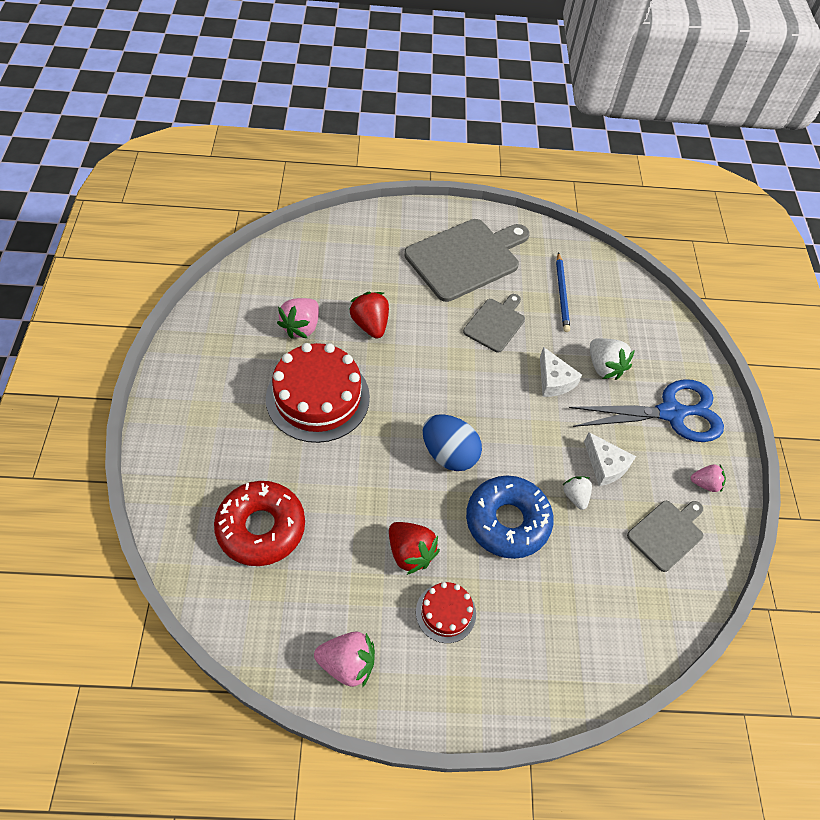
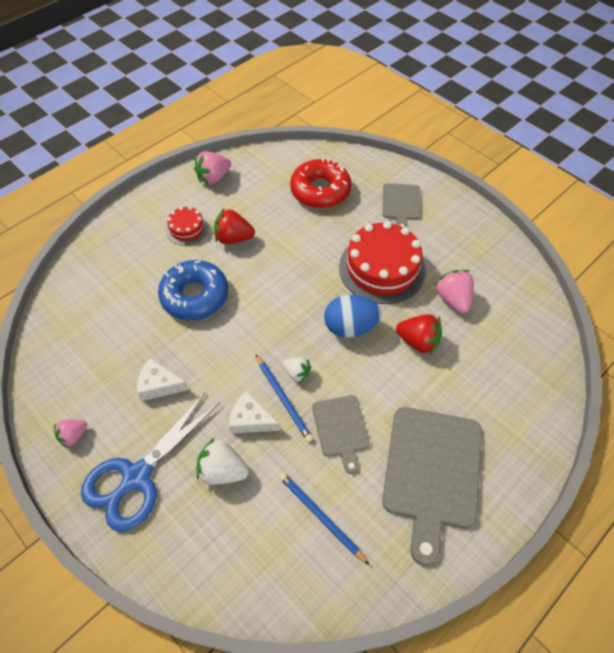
camera: 140 degrees right, 0 degrees up
(449, 454) = (269, 304): blue egg -> blue egg (350, 327)
(516, 373) = (283, 399): none -> blue pencil
(575, 496) = (164, 346): white strawberry -> white strawberry (297, 373)
(667, 533) = (82, 373): grey cutting board -> grey cutting board (401, 204)

